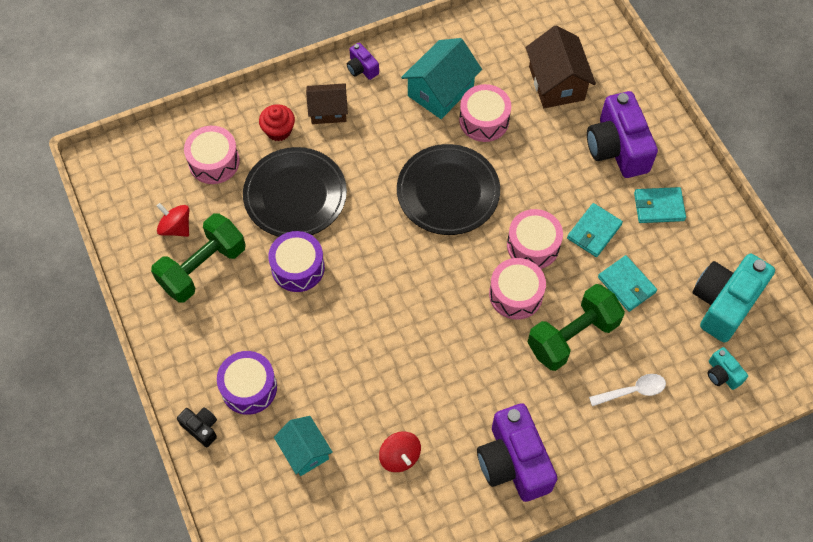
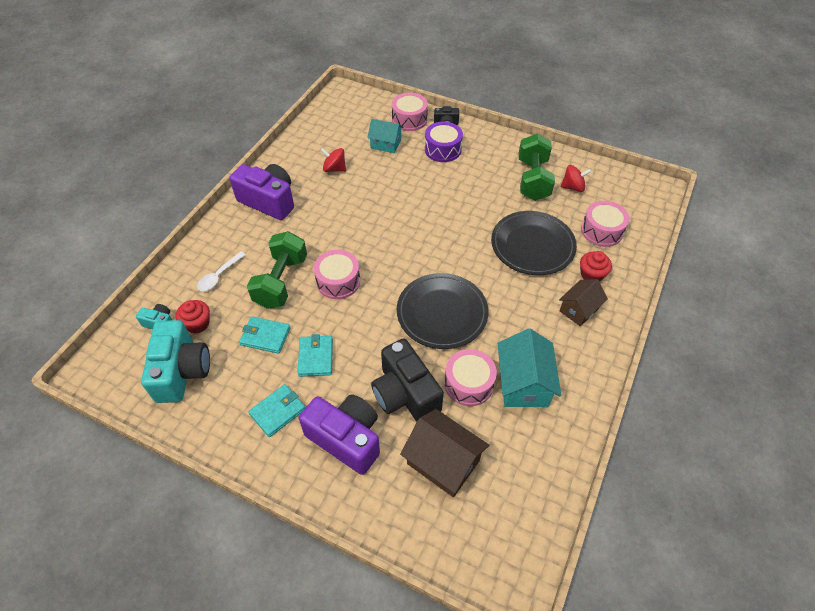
camera: 140 degrees right, 10 degrees down
(298, 267) = (483, 212): purple drum -> none
(362, 68) = (596, 357): purple camera -> none
(533, 245) = (352, 318): pink drum -> pink drum (409, 119)
(542, 148) = (405, 394): none -> black camera
(685, 346) = (197, 324): none -> red cupcake

